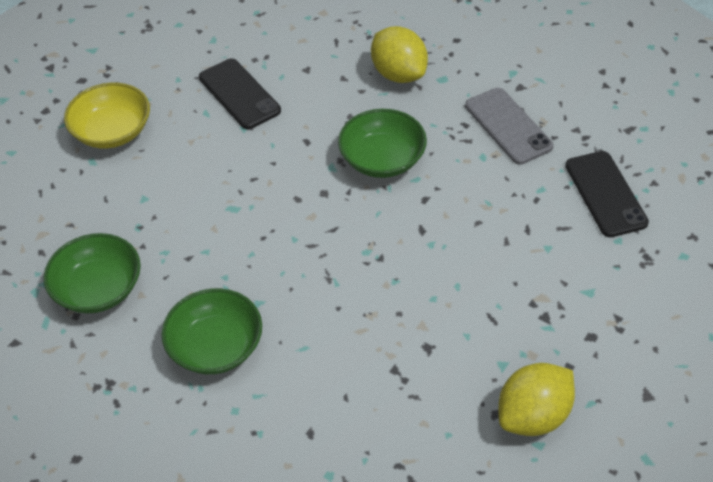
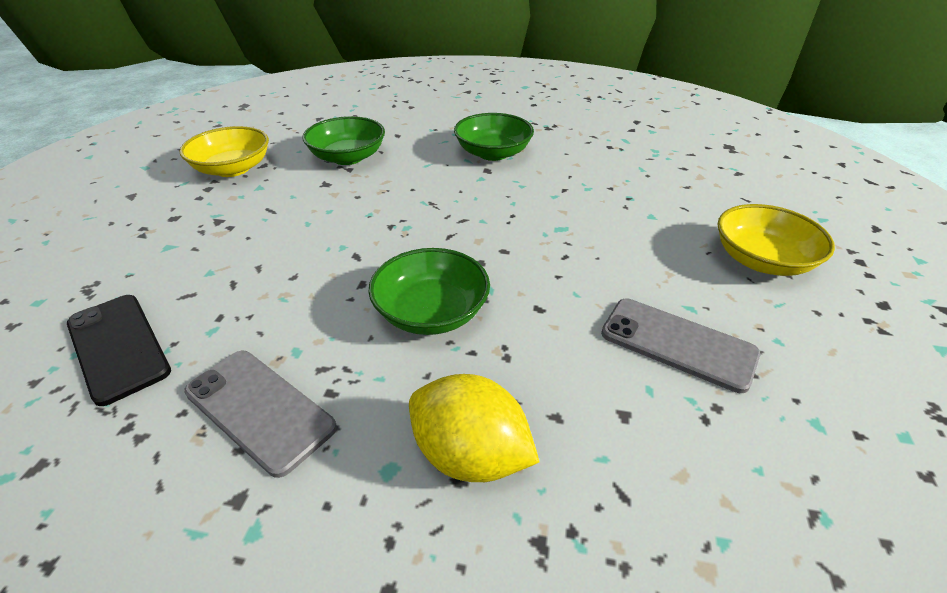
camera: 155 degrees right, 10 degrees down
(98, 289) = (612, 160): green bowl -> green bowl (348, 157)
(239, 94) = (678, 343): black phone -> grey phone
(533, 416) = (233, 169): yellow lemon -> yellow bowl

